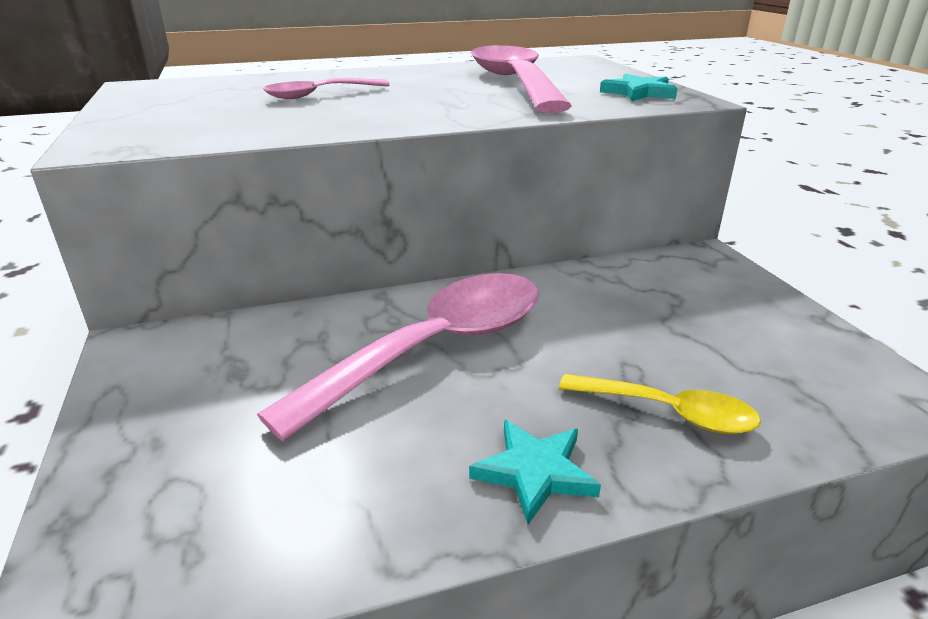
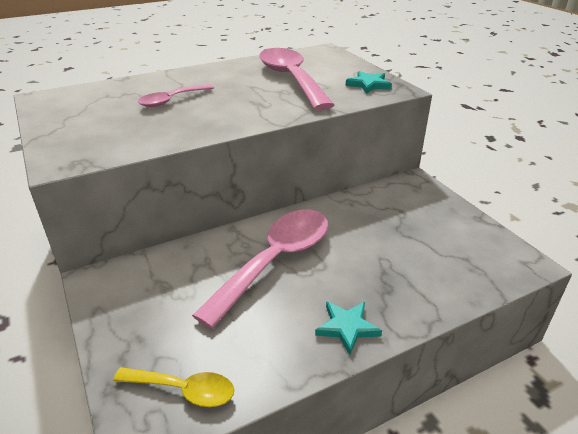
camera: 10 degrees left, 5 degrees up
(668, 412) = (407, 285): yellow spoon -> yellow spoon (183, 390)

